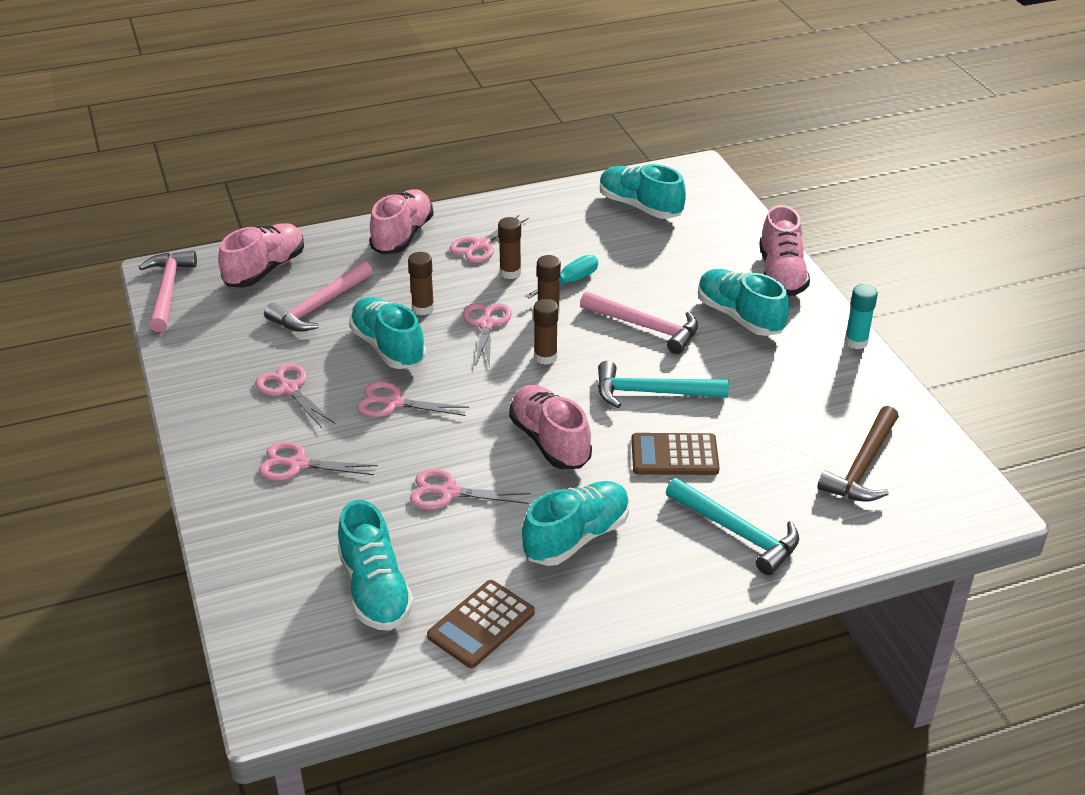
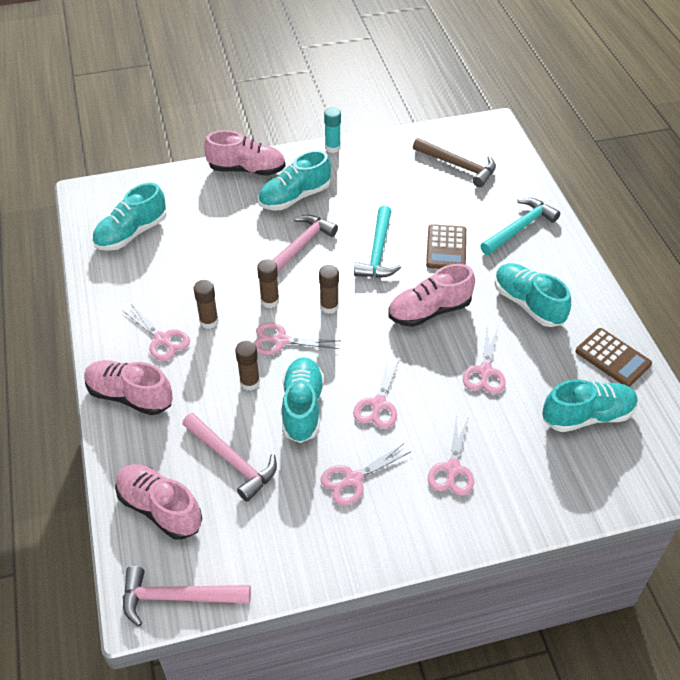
camera: 85 degrees left, 10 degrees up
(388, 347) = (302, 408): turquoise shoe -> turquoise shoe turned 120 degrees clockwise
(570, 281) = (230, 284): turquoise screwdriver -> none

